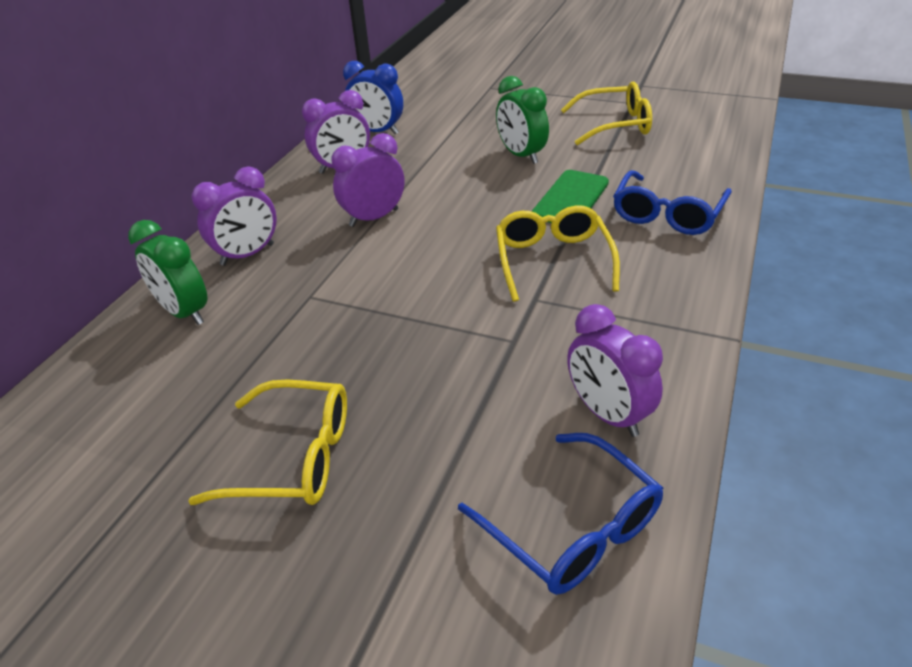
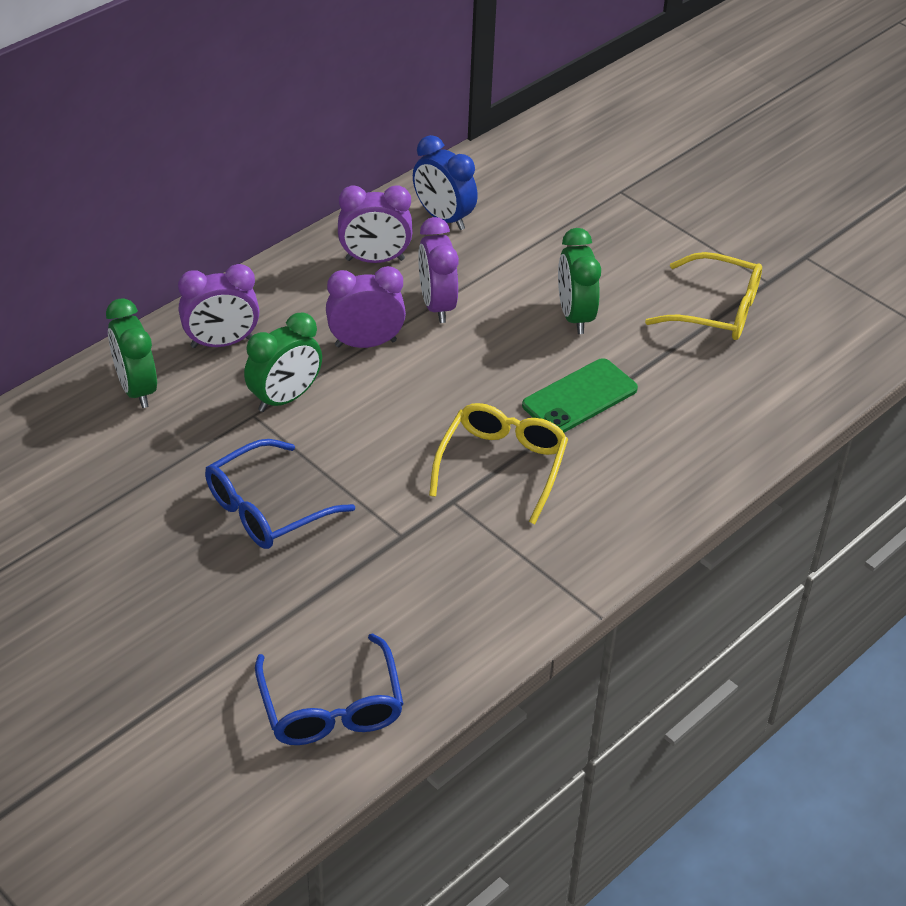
camera: 20 degrees right, 5 degrees up
(294, 457) = (161, 566): yellow glasses -> none
(331, 275) = (285, 398): none -> green clock
(607, 414) = (428, 634): purple clock -> purple clock (437, 305)
(667, 214) = (661, 457): blue glasses -> blue glasses (266, 509)

